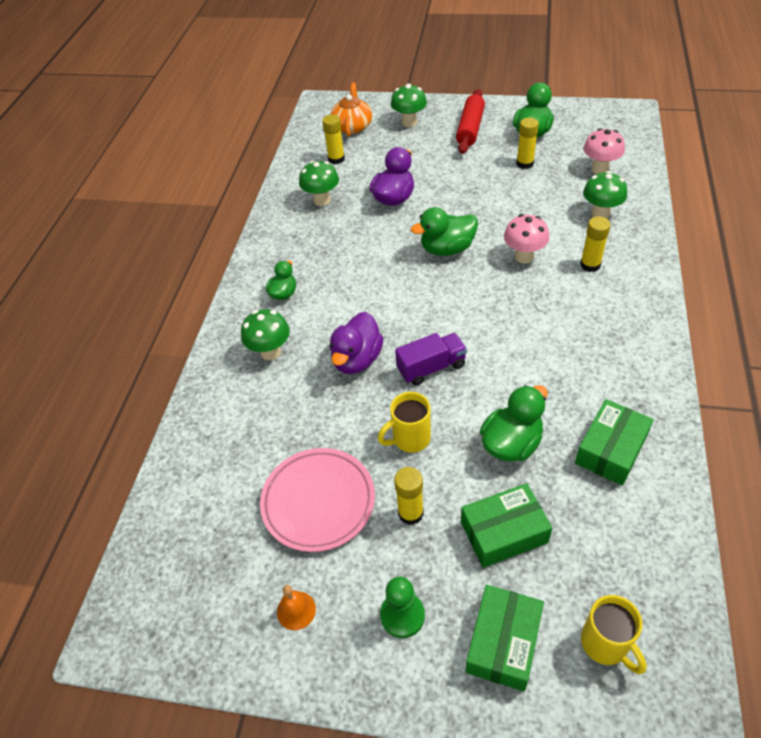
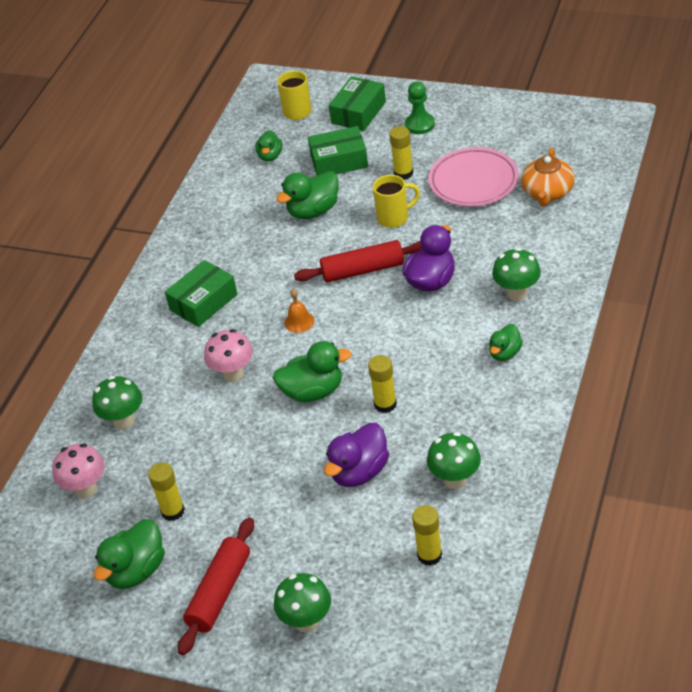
camera: 170 degrees left, 5 degrees down
(296, 610) = (491, 128): orange bell -> orange bell (299, 322)
(352, 126) = (397, 626): orange teapot -> orange teapot (547, 192)
(431, 367) = (363, 270): purple truck -> red rolling pin
(590, 265) = (170, 358): yellow glue stick -> yellow glue stick (385, 404)
(606, 538) = (270, 156): none -> green duck
(610, 450) = (239, 204): green box -> green box (203, 302)

